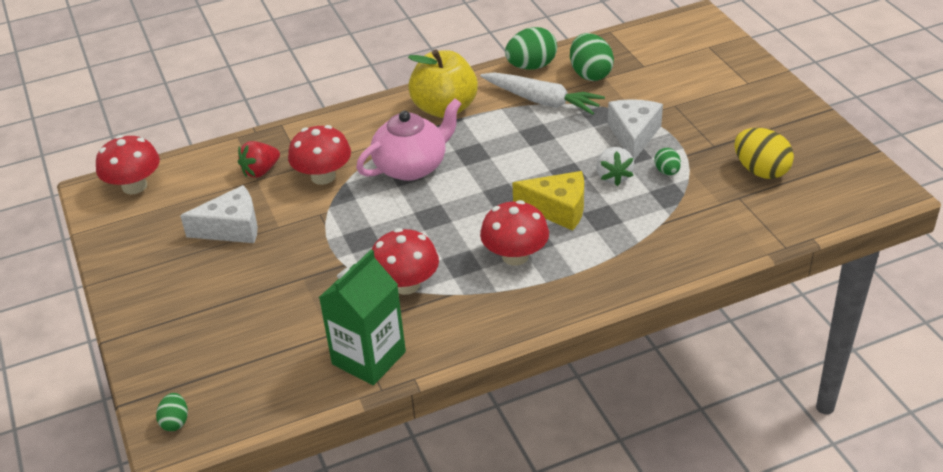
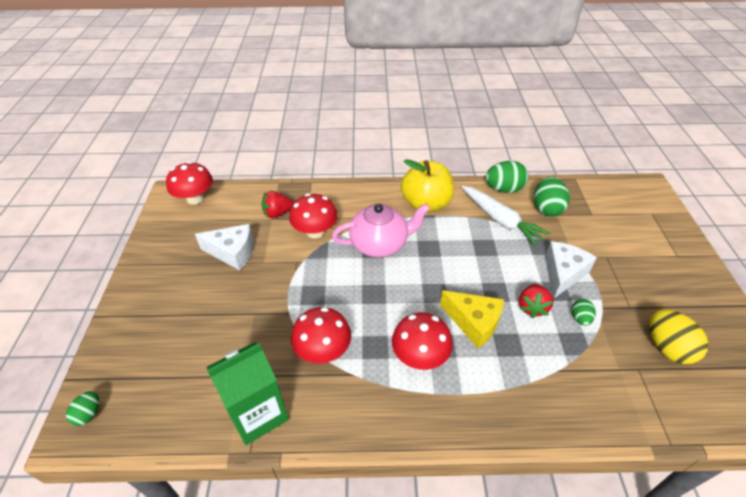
camera: 20 degrees right, 5 degrees up
(613, 176) = (532, 307): white strawberry -> red strawberry

